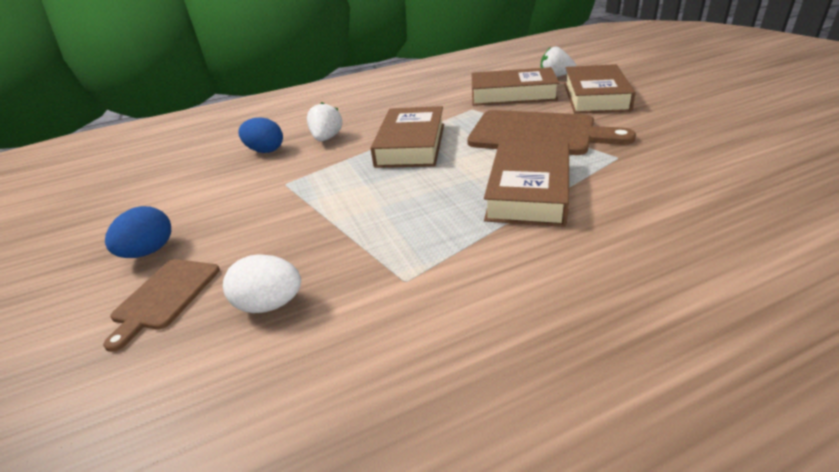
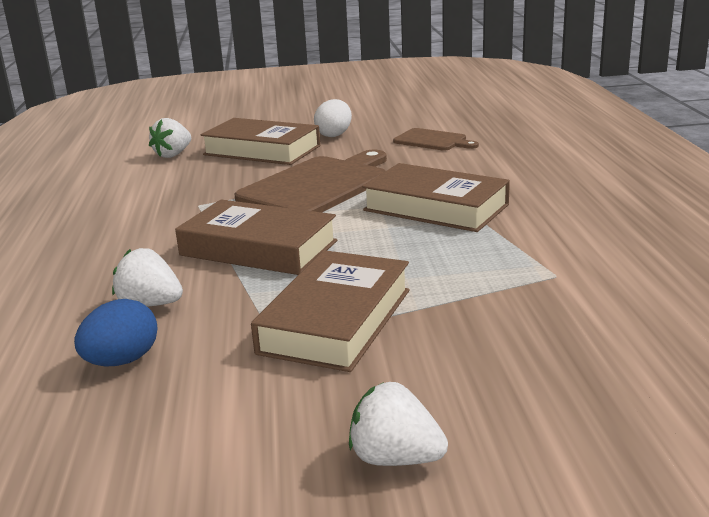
camera: 75 degrees left, 10 degrees down
(149, 251) = (395, 458): blue egg -> white strawberry
(165, 296) = (524, 427): brown cutting board -> brown cutting board (433, 141)
(270, 304) = (569, 347): white egg -> white egg (334, 135)
(512, 94) = (189, 180): brown book -> brown book (336, 321)

